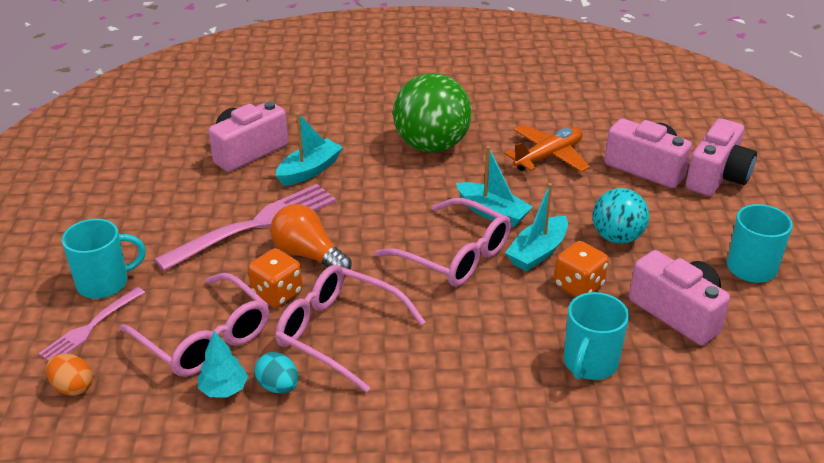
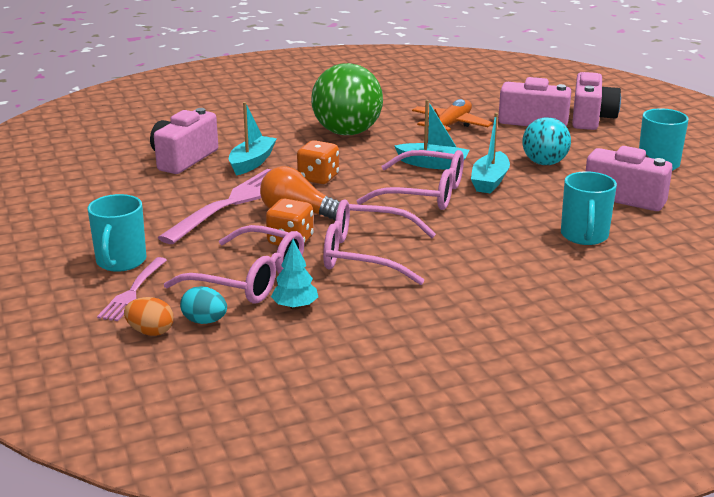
camera: 20 degrees left, 10 degrees down
(104, 283) = (120, 262): turquoise mug -> turquoise mug turned 135 degrees clockwise
(278, 386) = (342, 296): turquoise egg -> turquoise egg (204, 321)
(578, 286) = (538, 195): orange dice -> orange dice (318, 178)

